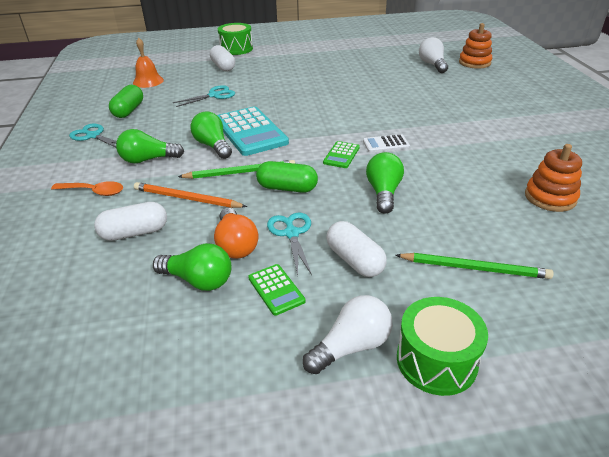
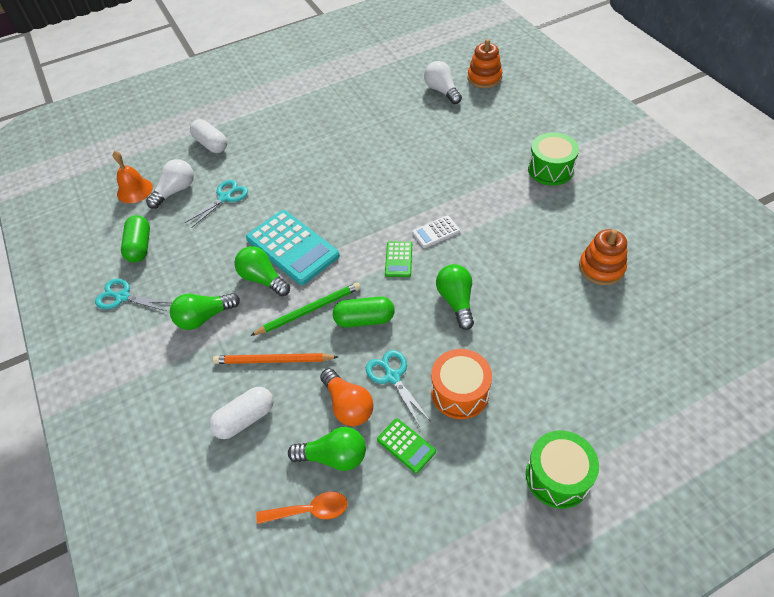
camera: 15 degrees left, 15 degrees up
(94, 192) = (172, 378): orange spoon -> orange spoon (310, 510)
(236, 49) = (211, 107): green drum -> green drum (550, 169)
(351, 346) = (489, 484): white light bulb -> white light bulb (175, 191)
(354, 260) = (460, 392): white capsule -> orange drum
(474, 268) = (560, 372): green pencil -> none

